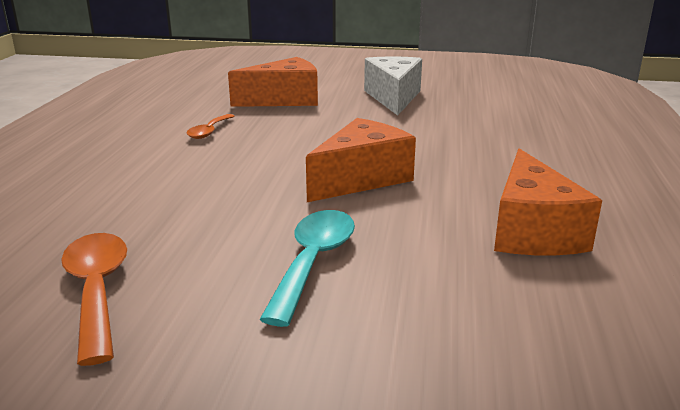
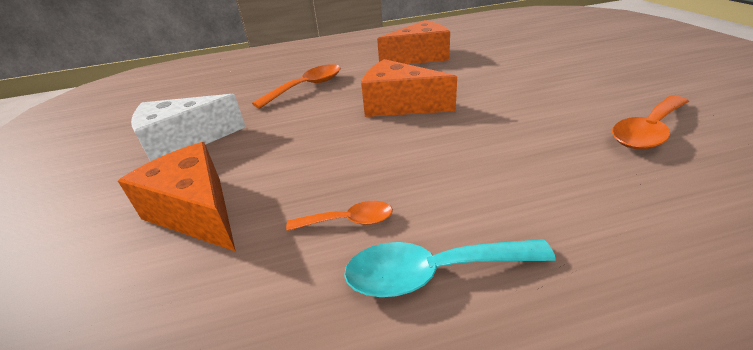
camera: 110 degrees left, 10 degrees up
(313, 262) = (518, 88): turquoise spoon -> turquoise spoon (433, 273)
(475, 145) = (307, 87): none -> orange spoon

